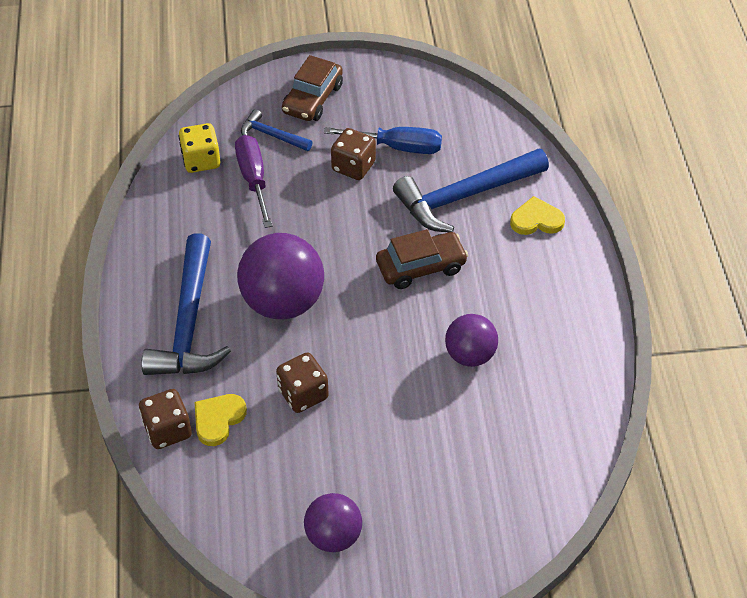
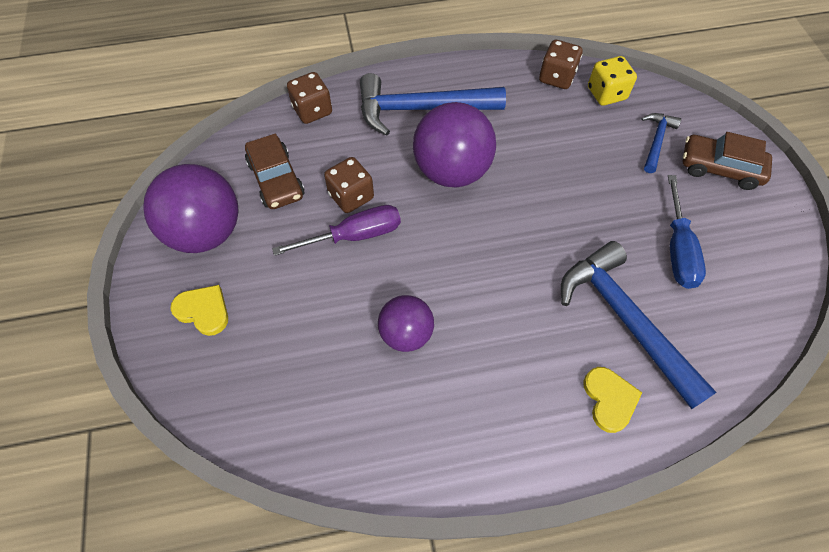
camera: 85 degrees right, 10 degrees up
(218, 419) = (323, 141): yellow heart -> yellow heart (203, 311)
(254, 180) = (594, 134): purple screwdriver -> purple screwdriver (354, 236)
(333, 536) = (206, 232): purple ball -> purple ball, size x1.68
(353, 166) = (636, 211): brown dice -> brown dice (556, 77)
(421, 267) = (515, 281): brown car -> brown car (276, 179)

